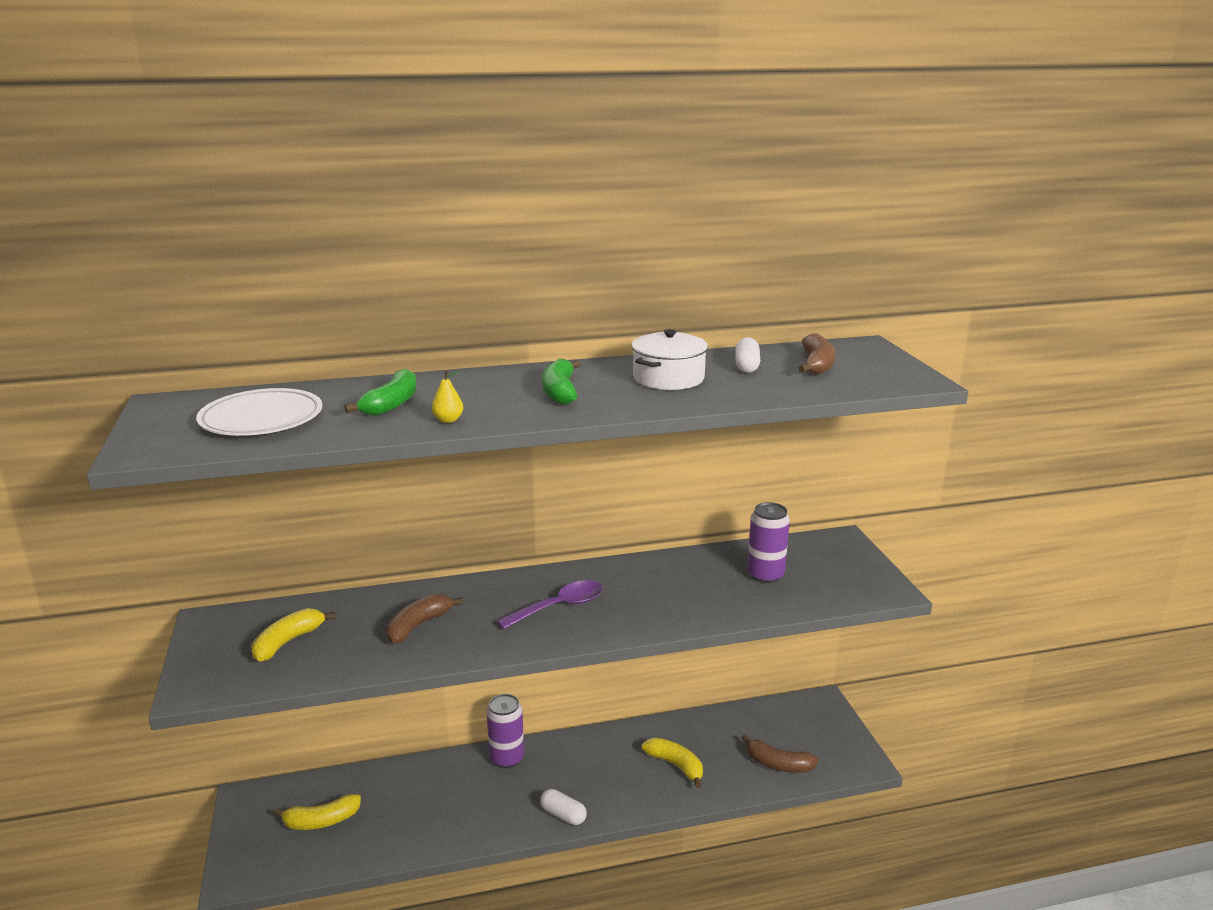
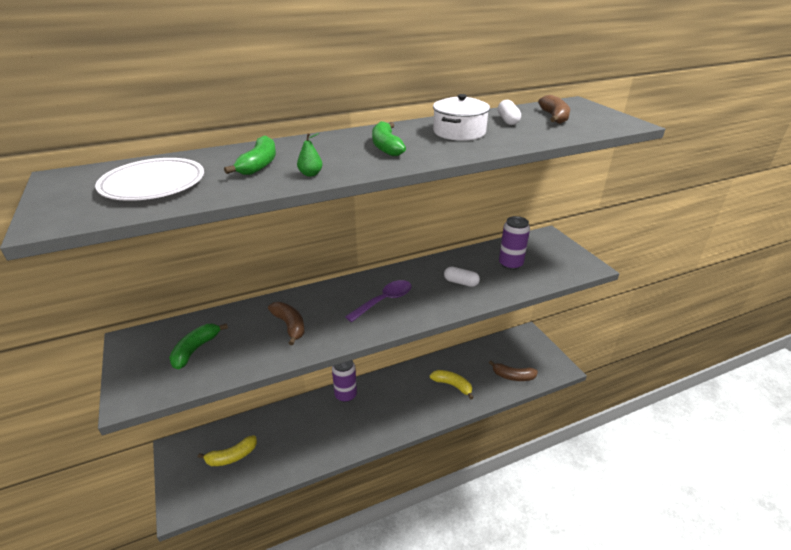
camera: 10 degrees left, 10 degrees up
(288, 642) = (195, 350): yellow banana -> green banana
(418, 625) = (289, 326): brown banana -> brown banana turned 120 degrees clockwise
(448, 420) = (310, 174): yellow pear -> green pear
(563, 815) = (391, 428): white capsule -> white capsule (461, 282)

